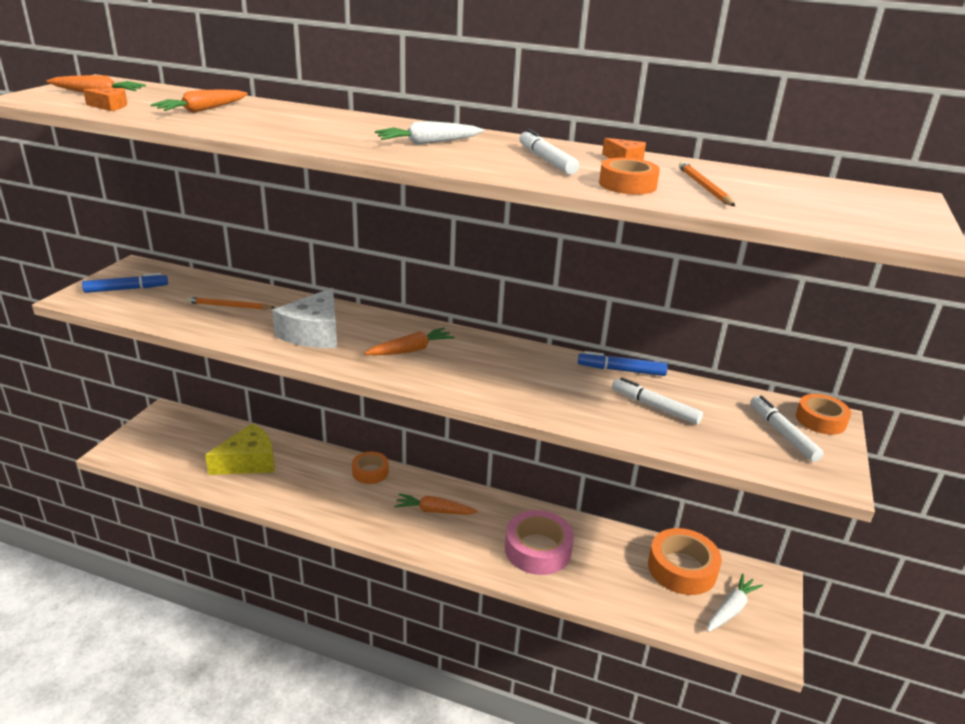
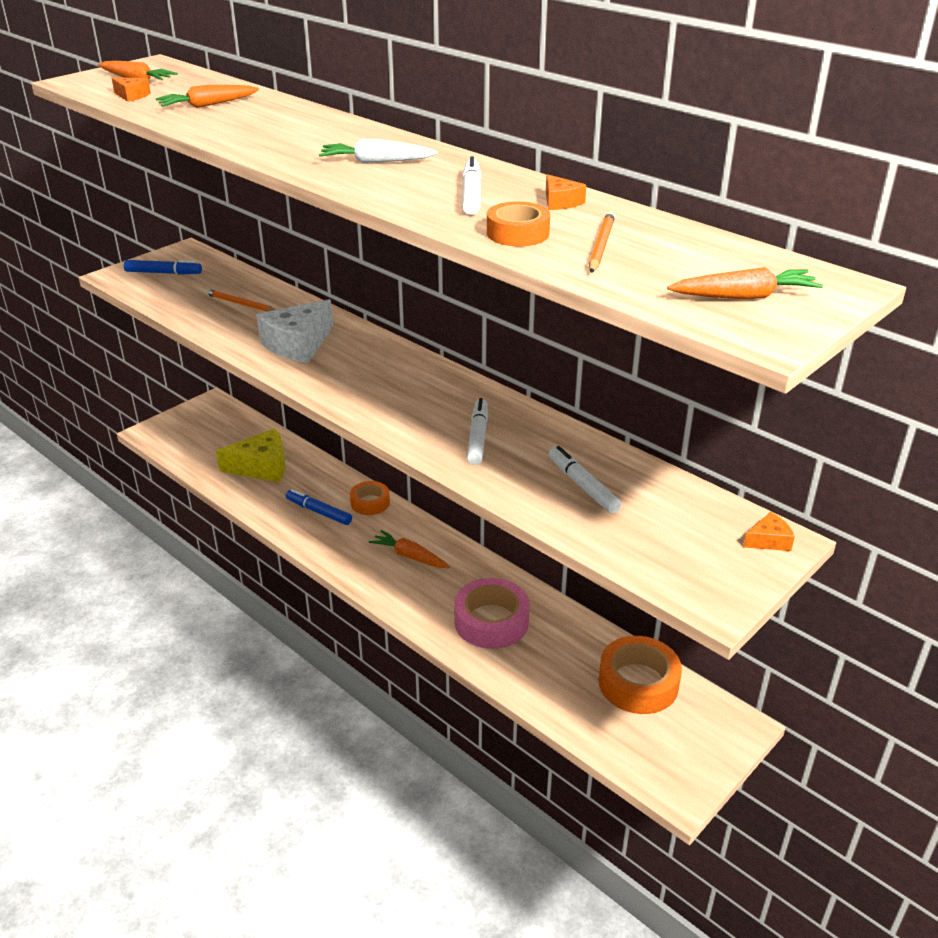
camera: 25 degrees right, 5 degrees up
(411, 350) = (377, 378): orange carrot -> orange carrot (744, 296)
(621, 370) = (582, 439): blue marker -> blue marker (319, 512)
(731, 609) = (664, 739): white carrot -> none
(782, 433) = (705, 544): white marker -> white marker (478, 437)
(820, 420) = (768, 540): orange tape -> orange cheese

